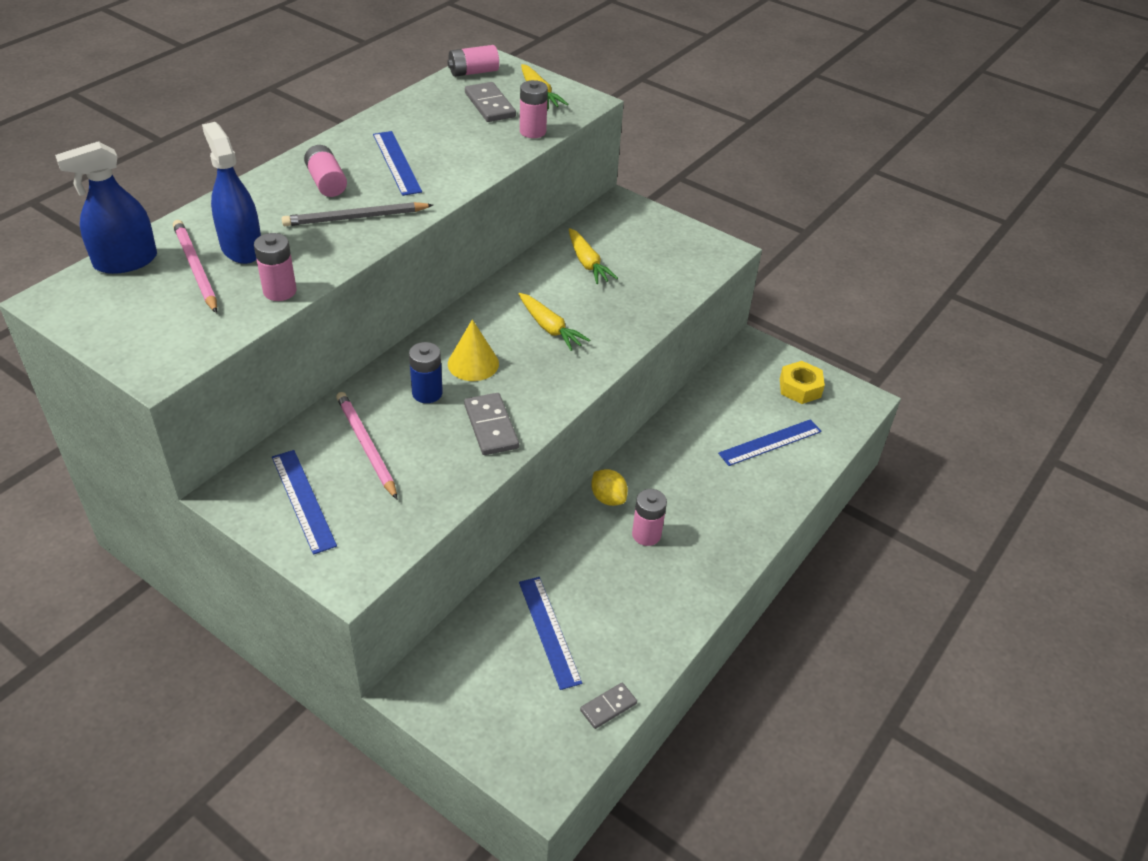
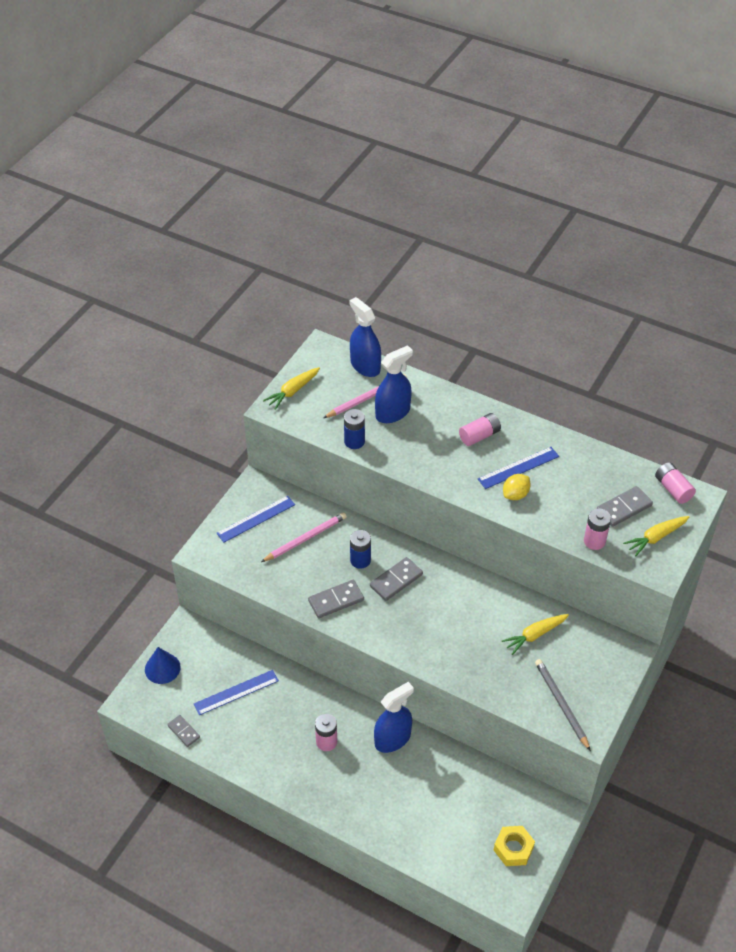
camera: 85 degrees right, 5 degrees up
(280, 291) = (354, 441): pink battery -> blue battery
(355, 218) = (442, 460): grey pencil -> grey pencil (561, 704)
(473, 363) = (396, 580): yellow cone -> grey domino
(484, 730) = (162, 668): none -> blue cone
(550, 328) = (446, 620): yellow carrot -> yellow carrot (292, 391)
(608, 498) = (356, 714): yellow lemon -> yellow lemon (515, 495)
(649, 468) = (392, 739): none -> blue spray bottle
(770, 442) = (440, 825): blue ruler -> none

